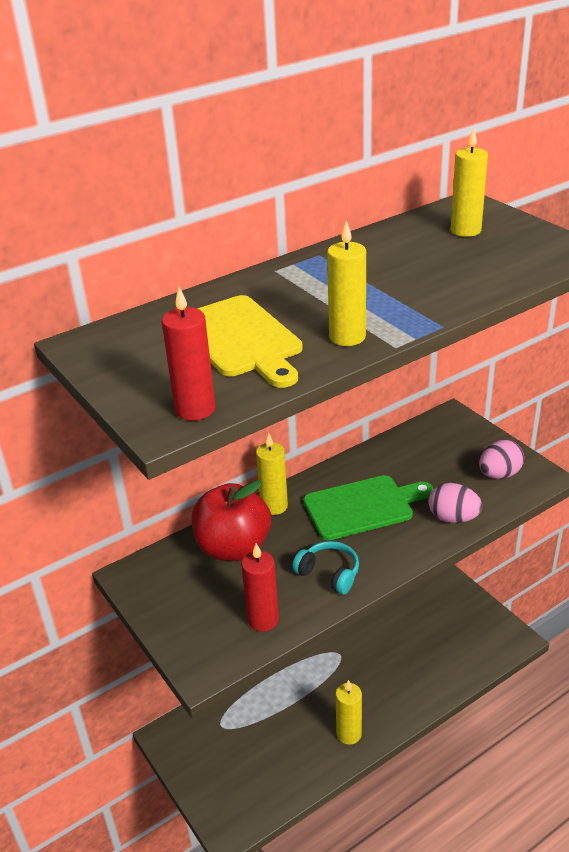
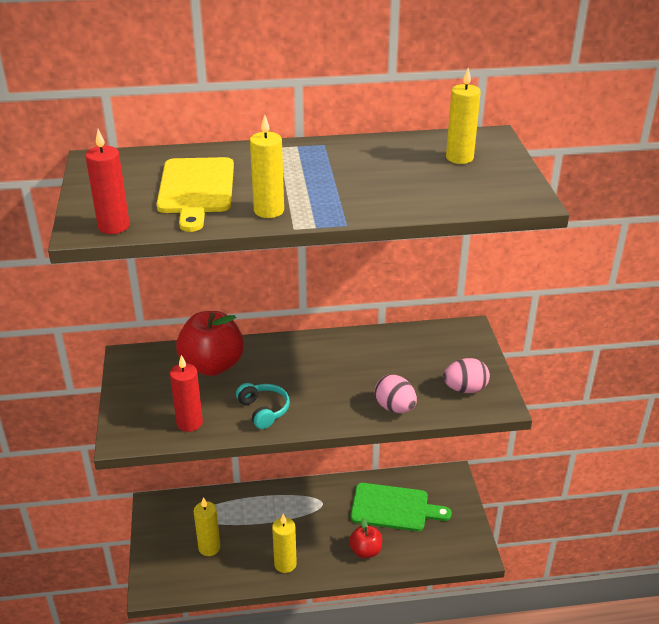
camera: 25 degrees right, 0 degrees up
(274, 506) = (266, 347): yellow candle -> yellow candle (209, 547)
(363, 507) = (332, 372): green cutting board -> green cutting board (394, 508)
(415, 683) = (365, 551): none -> red apple

